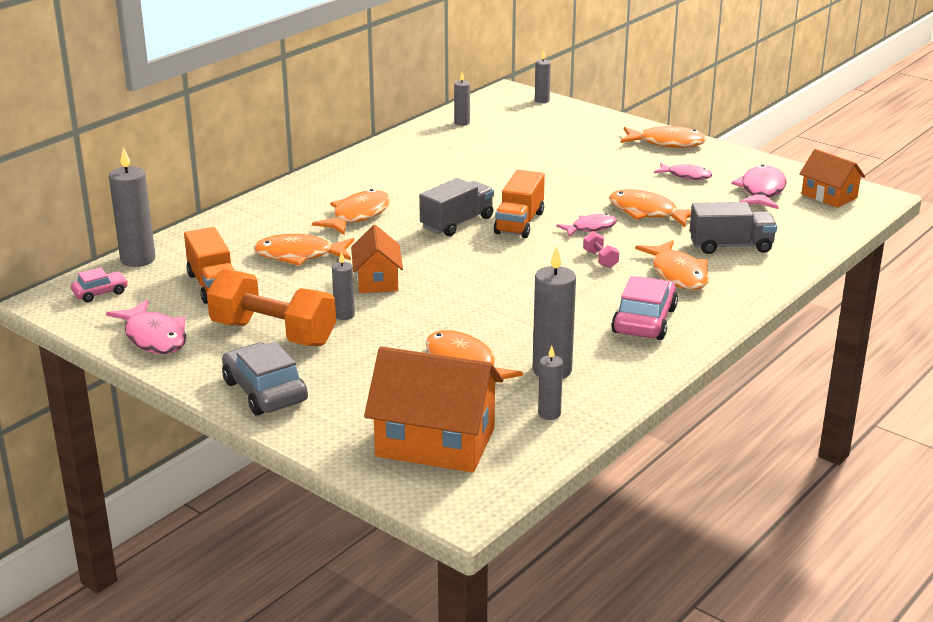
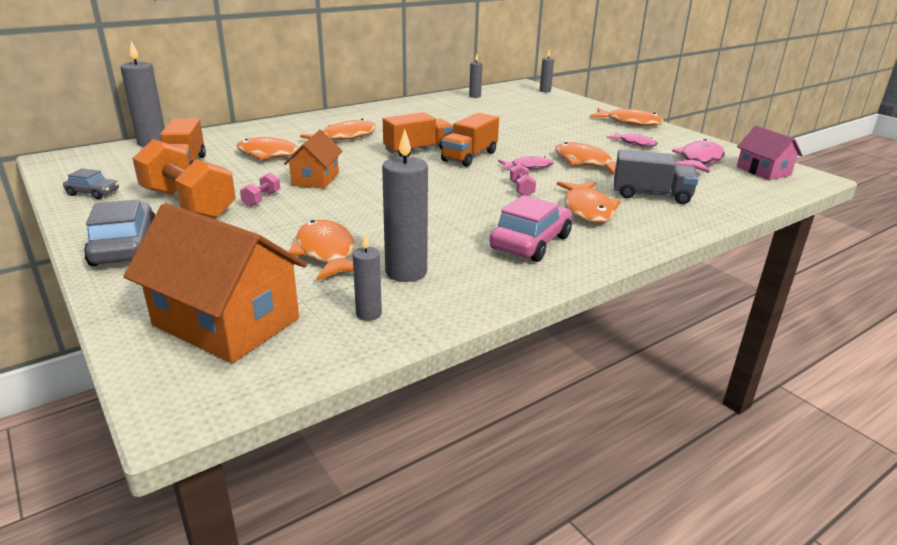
camera: 15 degrees right, 0 degrees up
(100, 293) = (97, 159): pink car -> none
(154, 337) = (93, 193): pink fish -> grey car
(344, 315) = (262, 199): grey candle -> pink dumbbell
(457, 223) = (418, 150): grey truck -> orange truck
(829, 196) = (763, 171): orange house -> pink house

